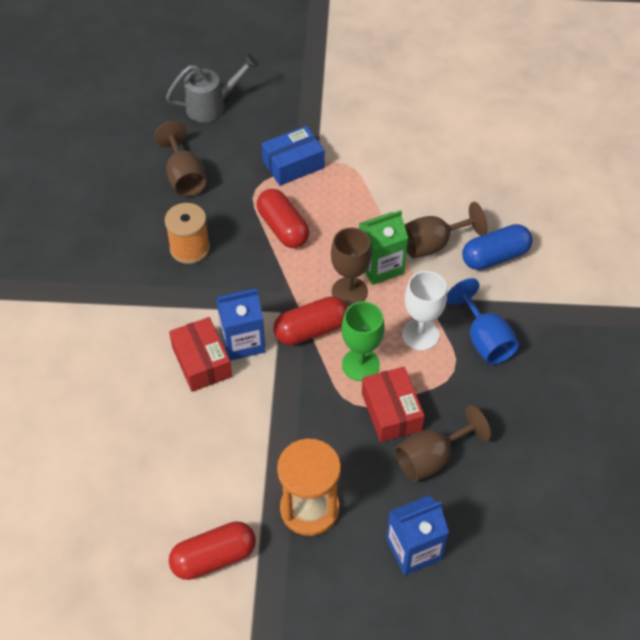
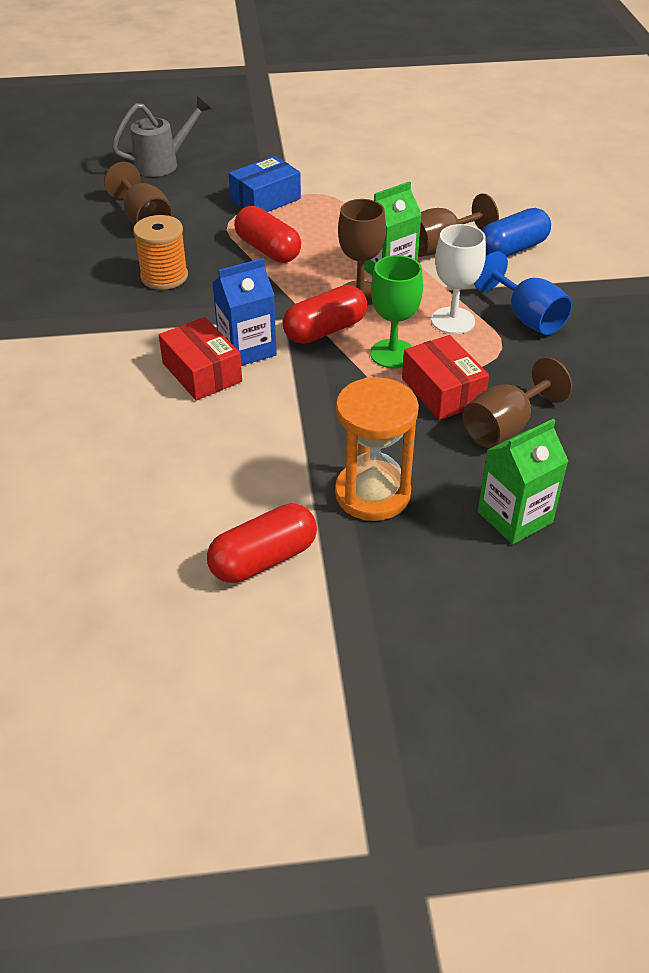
camera: 10 degrees left, 10 degrees down
(414, 549) = (515, 517): blue carton -> green carton

